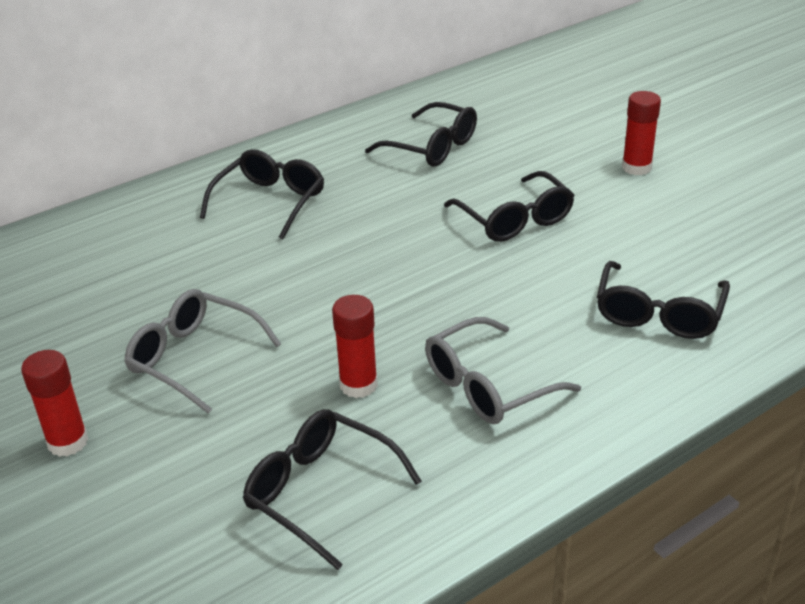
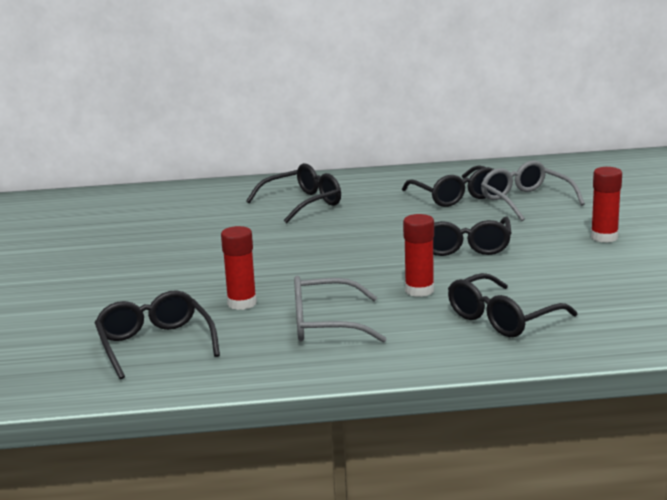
camera: 30 degrees right, 15 degrees down
(68, 442) = (45, 286): red glue stick -> red glue stick (419, 290)
(193, 358) = (159, 267): grey glasses -> grey glasses (525, 201)

